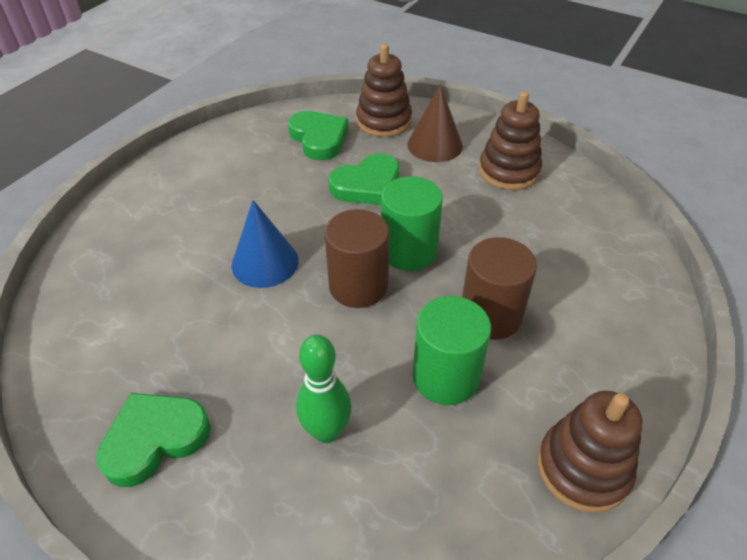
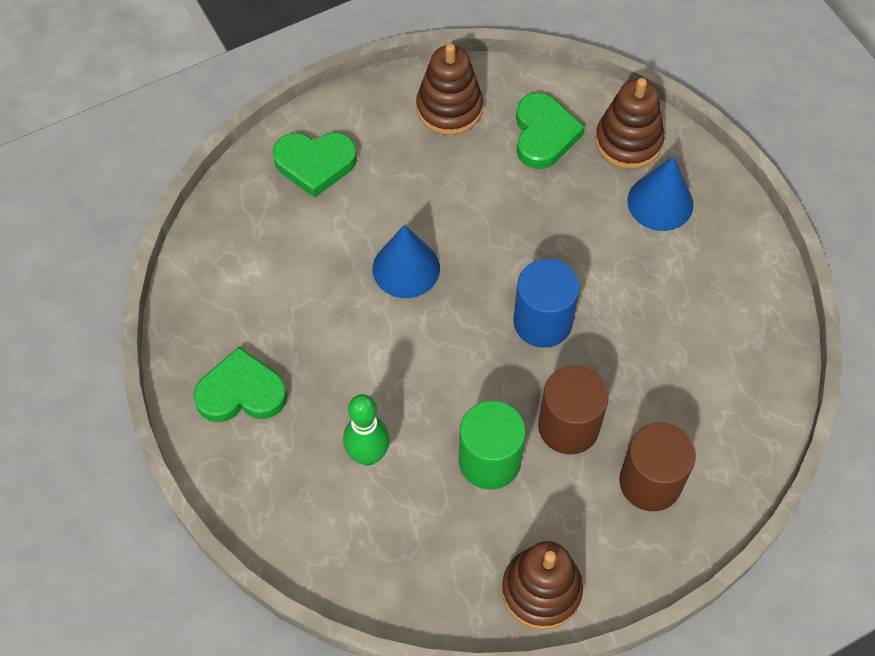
camera: 30 degrees right, 15 degrees up
(358, 286) = (473, 336): brown cylinder -> brown cylinder (650, 482)
(367, 185) = (554, 223): green heart -> green heart (315, 164)
(408, 251) = (542, 322): green cylinder -> blue cylinder
(435, 145) = (660, 202): brown cone -> blue cone
(509, 171) = (712, 276): brown stacking toy -> brown stacking toy (449, 108)

